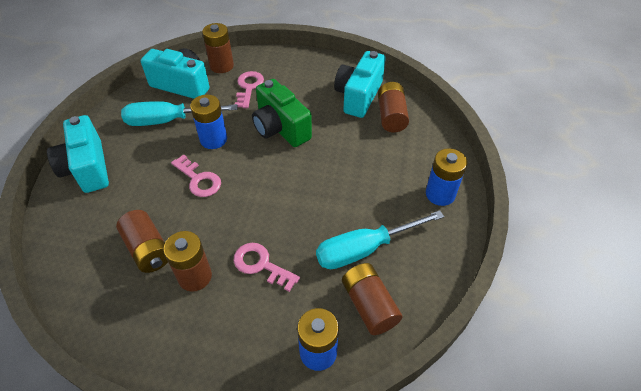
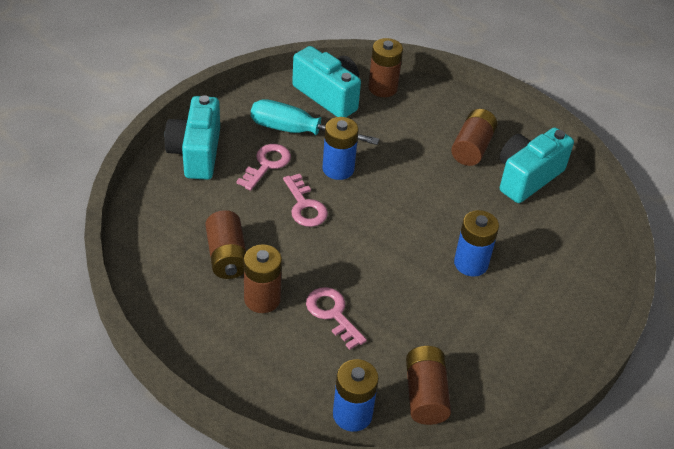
camera: 20 degrees right, 5 degrees down
(249, 87) = (402, 124): pink key -> pink key (267, 164)
(280, 128) = (417, 182): green camera -> none
(364, 249) = (448, 341): turquoise screwdriver -> none
(391, 116) = (554, 213): brown battery -> brown battery (472, 148)
(440, 194) = (564, 318): blue battery -> blue battery (471, 263)

